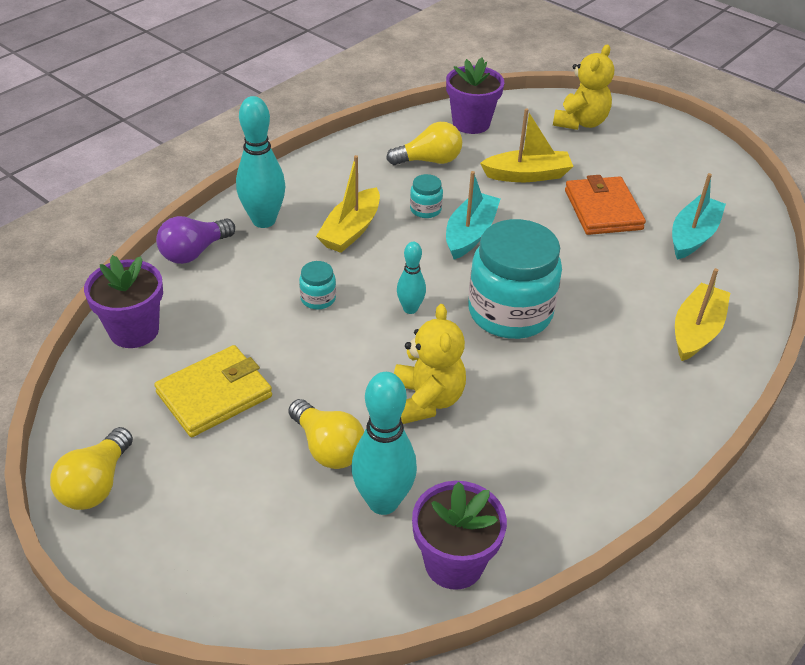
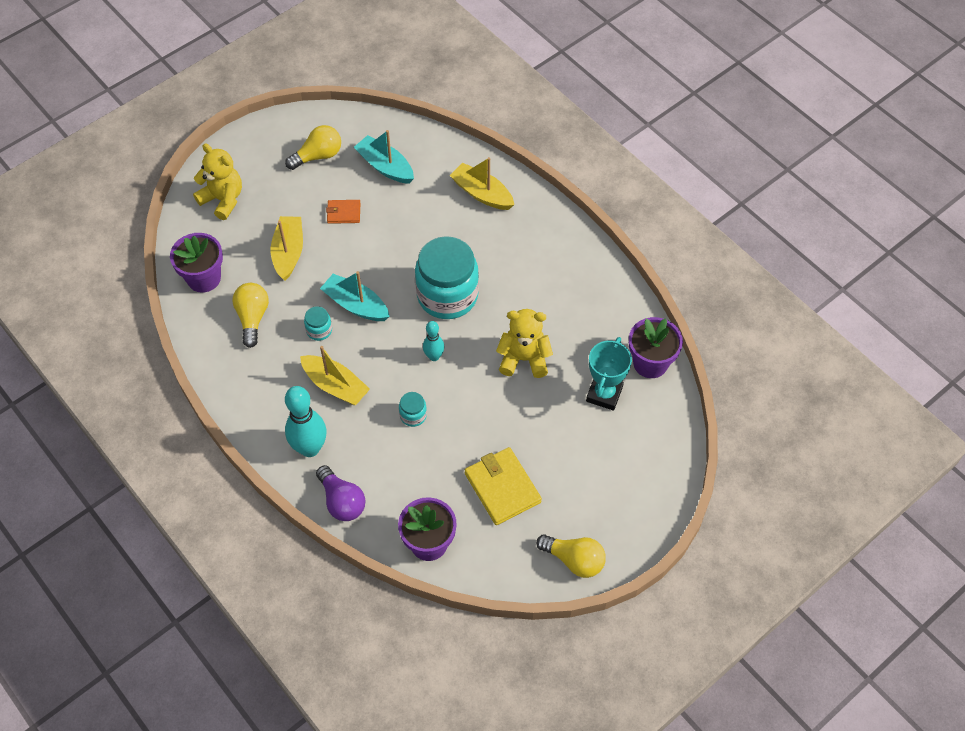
camera: 80 degrees left, 15 degrees up
(328, 447) = (558, 421): yellow light bulb -> yellow light bulb (318, 156)
(383, 502) = (604, 394): turquoise bowling pin -> turquoise trophy
(603, 210) = (343, 213): orange wallet -> orange wallet, size x0.56

